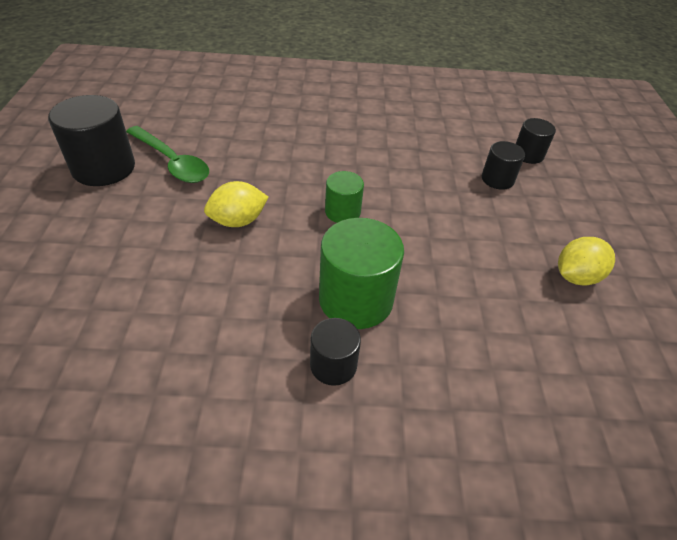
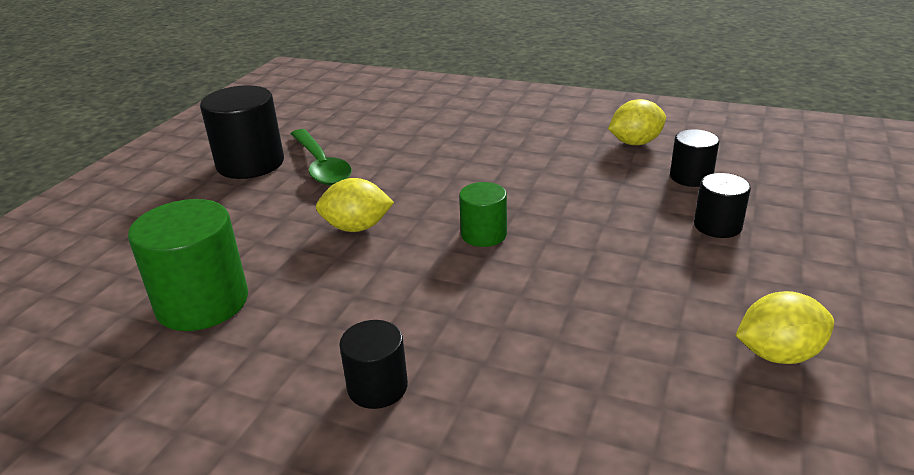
camera: 25 degrees right, 15 degrees down
(356, 299) = (446, 325): green cylinder -> green cylinder (202, 303)
(411, 112) = (635, 143): none -> yellow lemon
(528, 154) = (781, 203): black cylinder -> black cylinder (691, 177)

